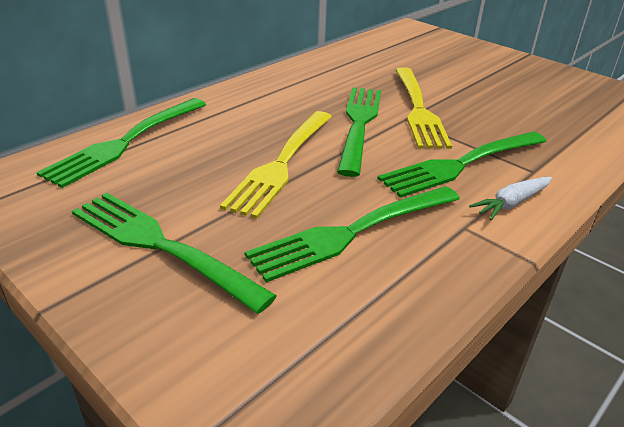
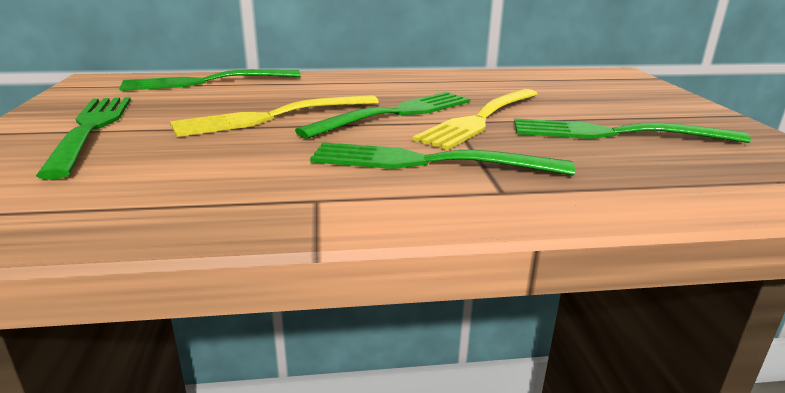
camera: 40 degrees right, 10 degrees down
(351, 233) = (215, 166): green fork -> green fork (615, 133)
(512, 203) = (409, 203): white carrot -> none

